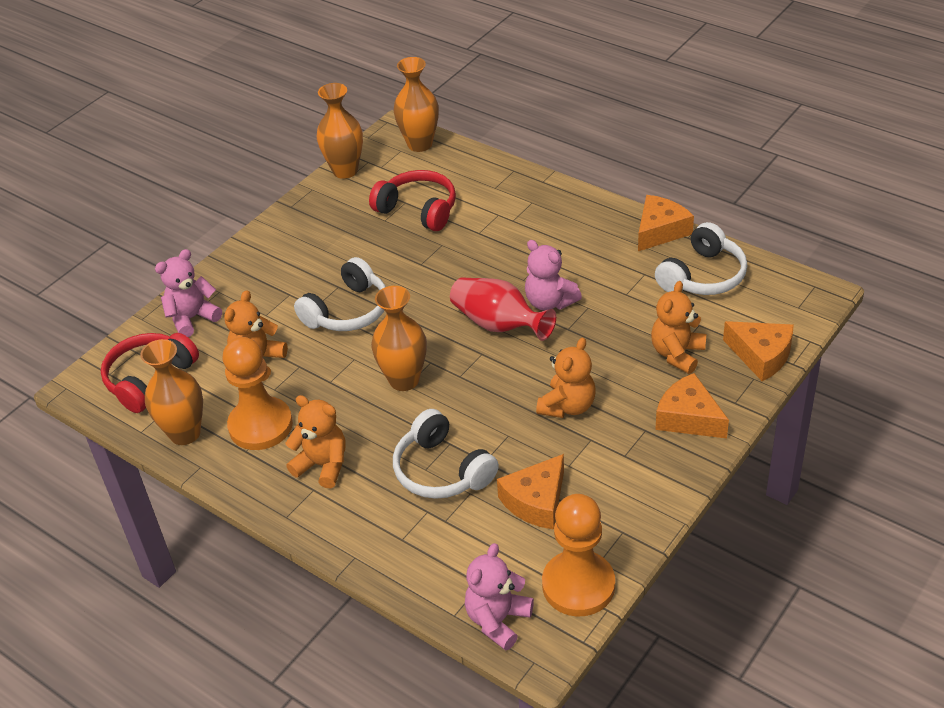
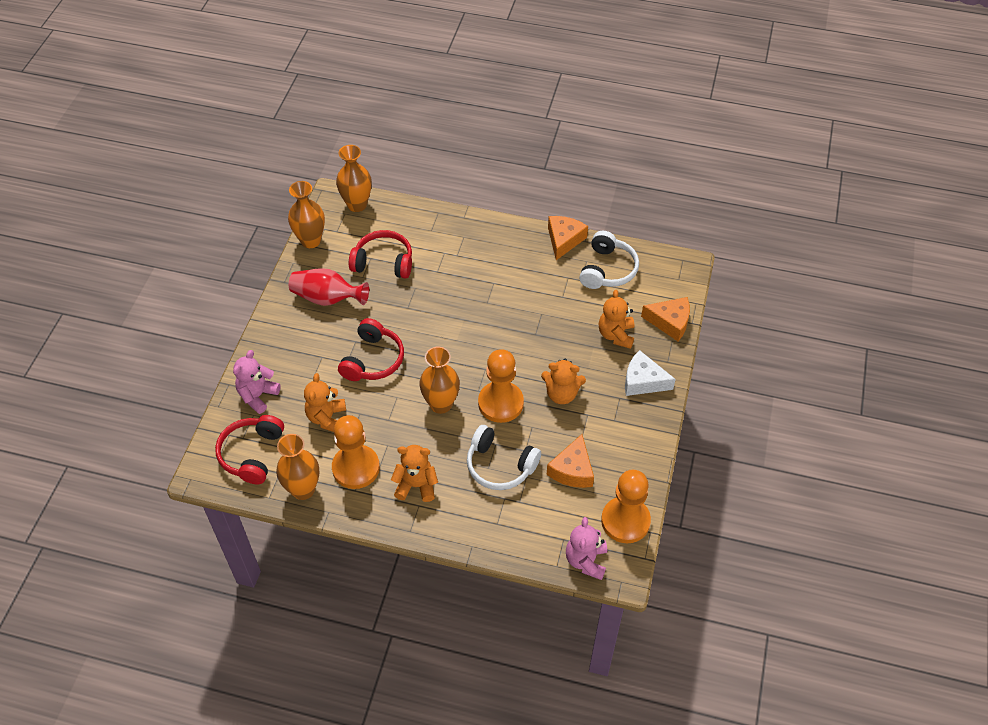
camera: 25 degrees left, 10 degrees up
(348, 311) = (373, 360): white headphones -> red headphones
(481, 397) = (500, 403): none -> orange pawn
(499, 324) = (486, 343): red vase -> red vase (327, 298)
(549, 302) = (513, 316): pink teddy bear -> none
(567, 406) = (561, 394): orange teddy bear -> orange teddy bear turned 90 degrees clockwise
(688, 418) = (643, 381): orange cheese -> white cheese

